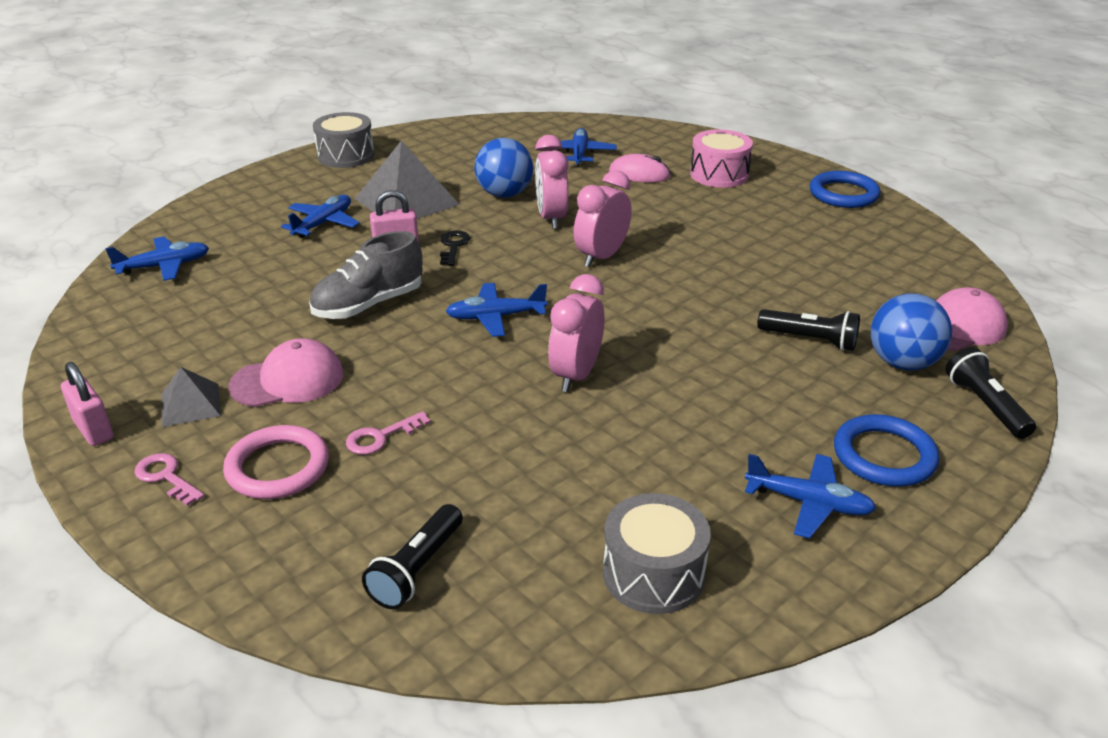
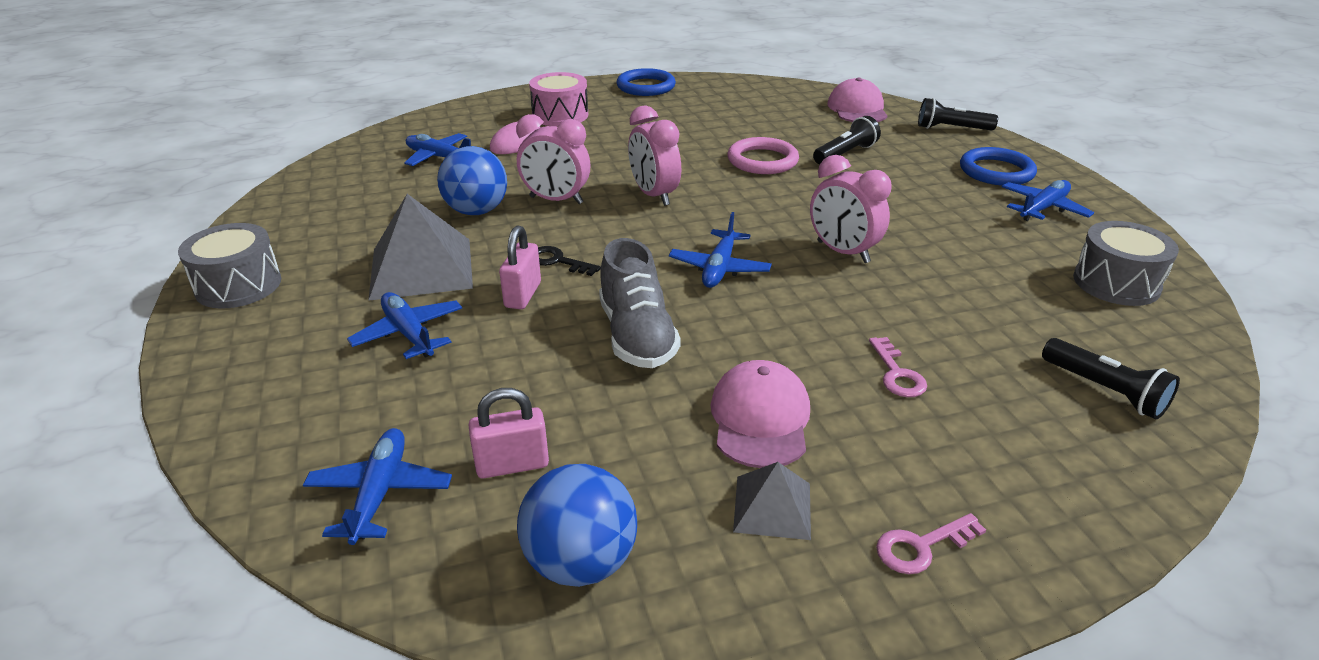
camera: 65 degrees left, 0 degrees up
(93, 430) = (789, 612): pink padlock -> pink padlock (512, 465)
(278, 467) = (928, 452): pink ring -> pink ring (762, 160)
(902, 363) = (891, 135): blue ball -> blue ball (580, 562)

